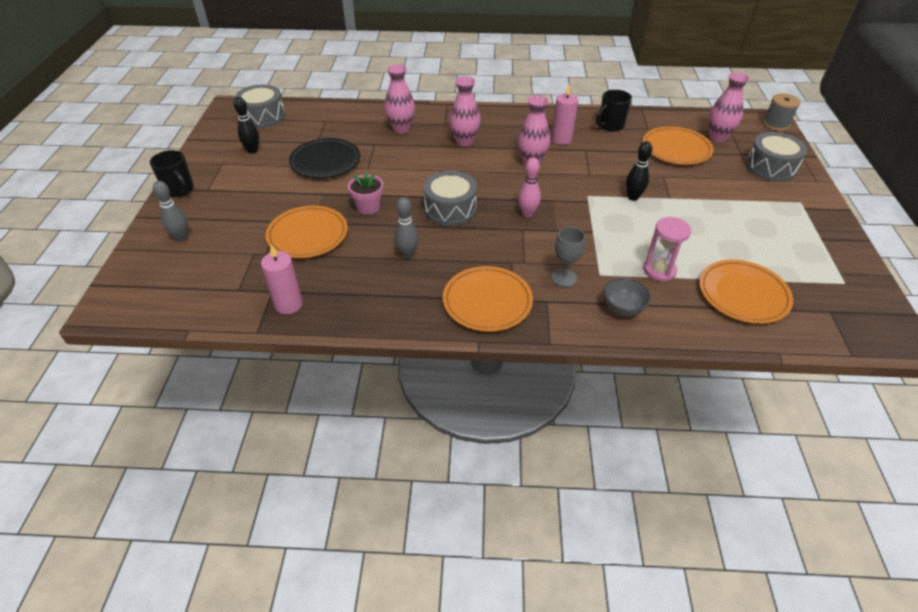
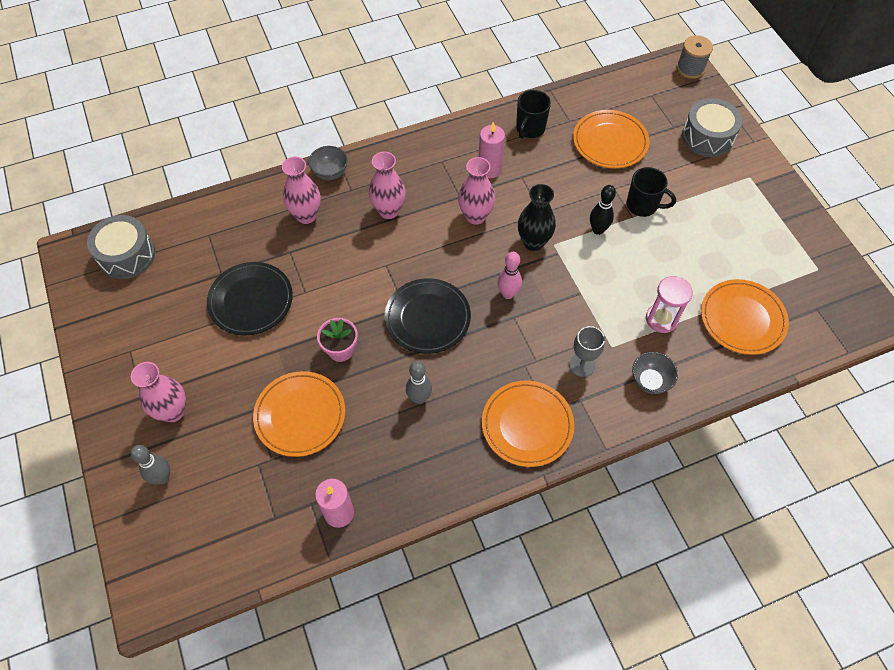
camera: 25 degrees left, 15 degrees up
(179, 190) = (108, 411): black mug -> black mug (642, 205)
(253, 150) = (153, 316): black bowling pin -> none
(436, 112) = (330, 173): none -> grey bowl
(450, 209) = (427, 318): grey drum -> black plate
(570, 189) = (533, 242): none -> black vase
(718, 137) = (643, 109): pink vase -> pink vase (173, 411)

